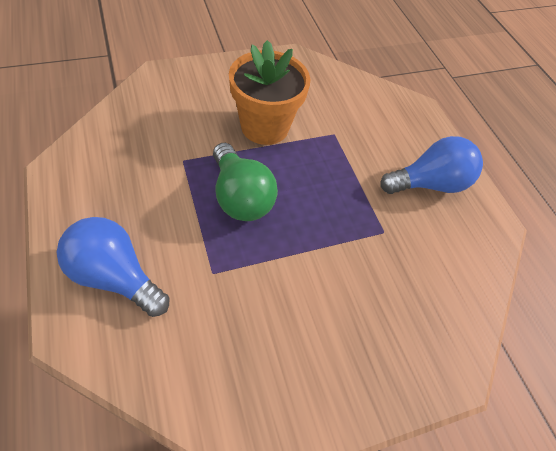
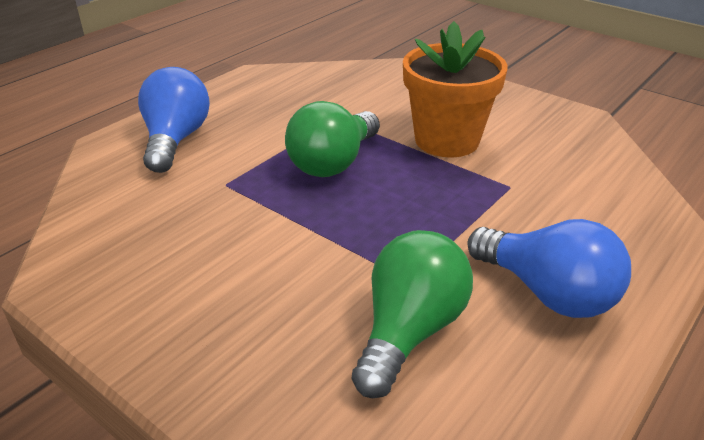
camera: 65 degrees right, 20 degrees down
(424, 258) = (409, 331): none -> green light bulb

